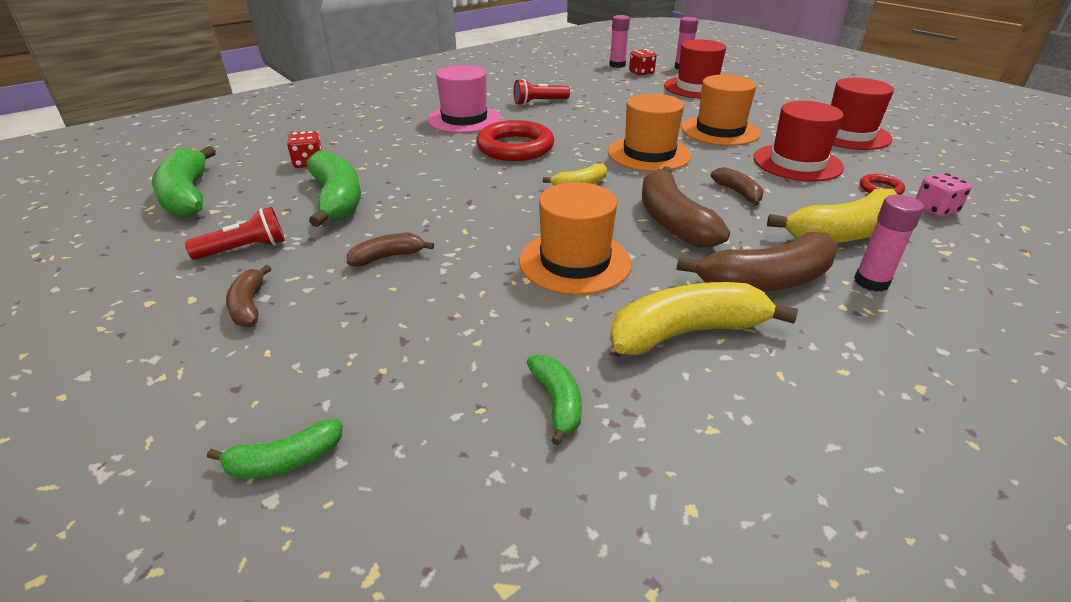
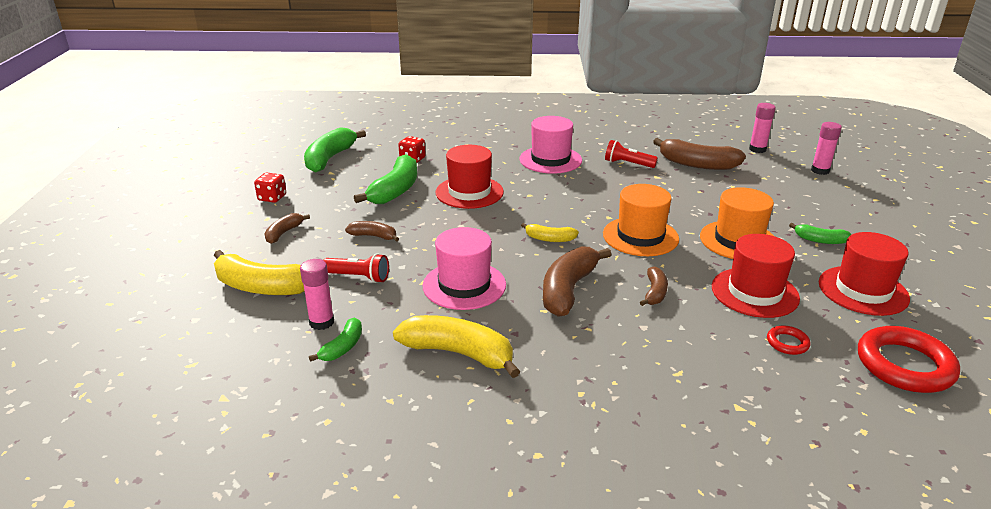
camera: 40 degrees right, 5 degrees down
(245, 249) = (317, 201): red flashlight -> red flashlight (358, 277)
(284, 461) = (215, 308): green banana -> green banana (820, 240)
(515, 147) = (551, 194): red ring -> red ring (904, 365)
(575, 262) = (464, 285): orange hat -> pink hat
(641, 73) = (767, 164): red dice -> red dice (272, 198)
(696, 87) = (795, 195): red hat -> red hat (469, 192)
(766, 281) = (558, 354): brown banana -> brown banana (697, 164)
(842, 234) = (678, 355): yellow banana -> yellow banana (261, 287)
(871, 282) = (631, 392): pink glue stick -> pink glue stick (321, 322)
(935, 209) = (803, 379): pink dice -> none

